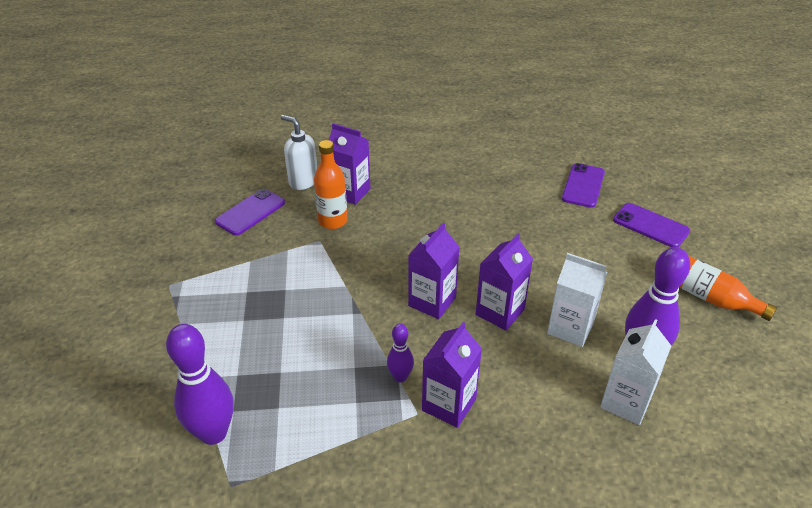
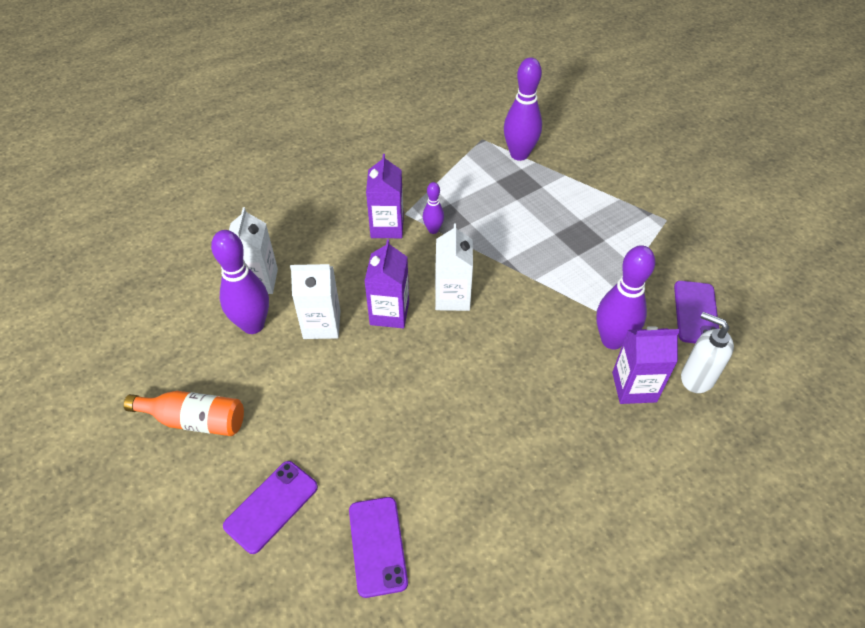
camera: 150 degrees right, 10 degrees up
(303, 181) = (696, 377): white soap dispenser -> white soap dispenser turned 150 degrees counterclockwise
(333, 221) = (612, 340): orange bottle -> purple bowling pin
(432, 301) = (452, 297): purple carton -> white carton
(650, 225) = (271, 506): purple phone -> purple phone turned 60 degrees counterclockwise

